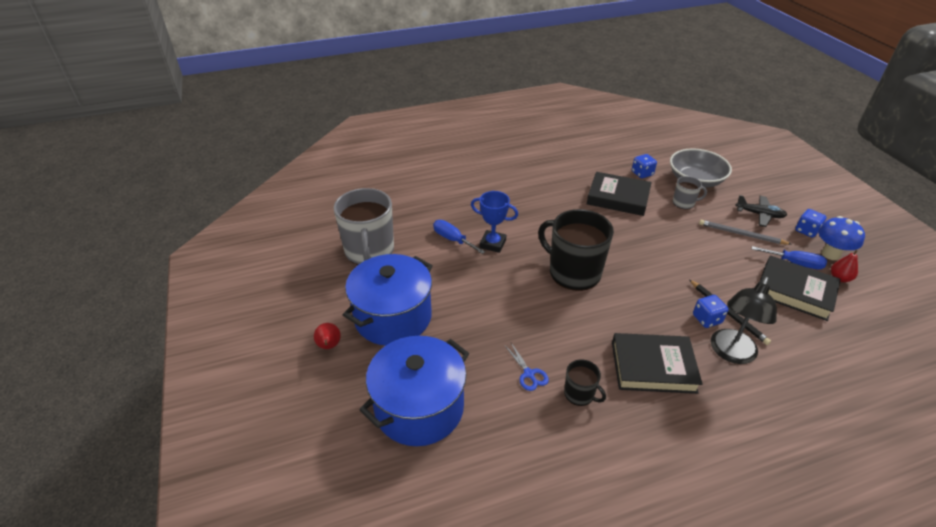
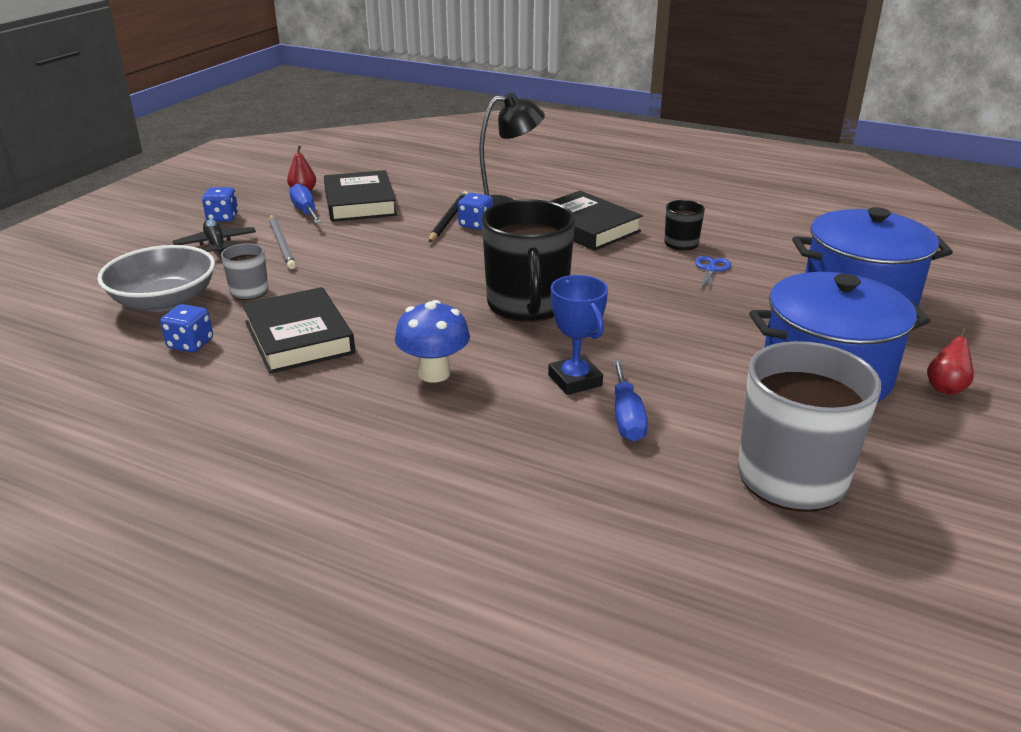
camera: 135 degrees left, 10 degrees down
(830, 254) = (260, 201): blue mushroom -> blue mushroom (434, 373)

